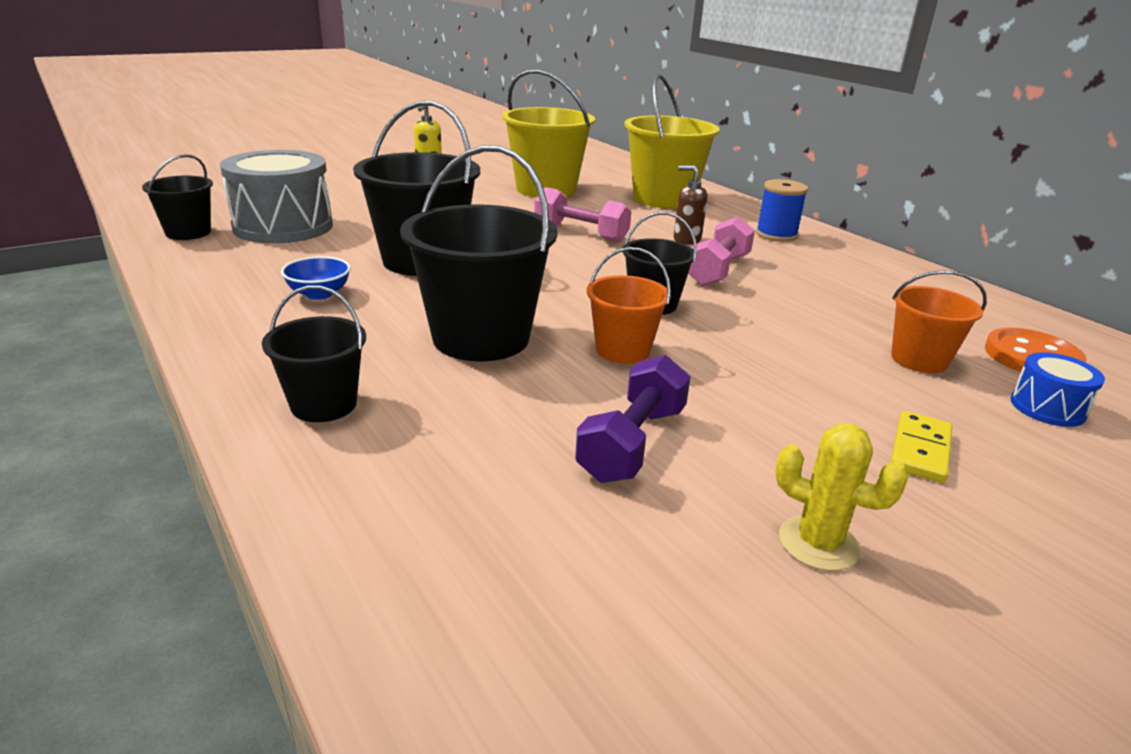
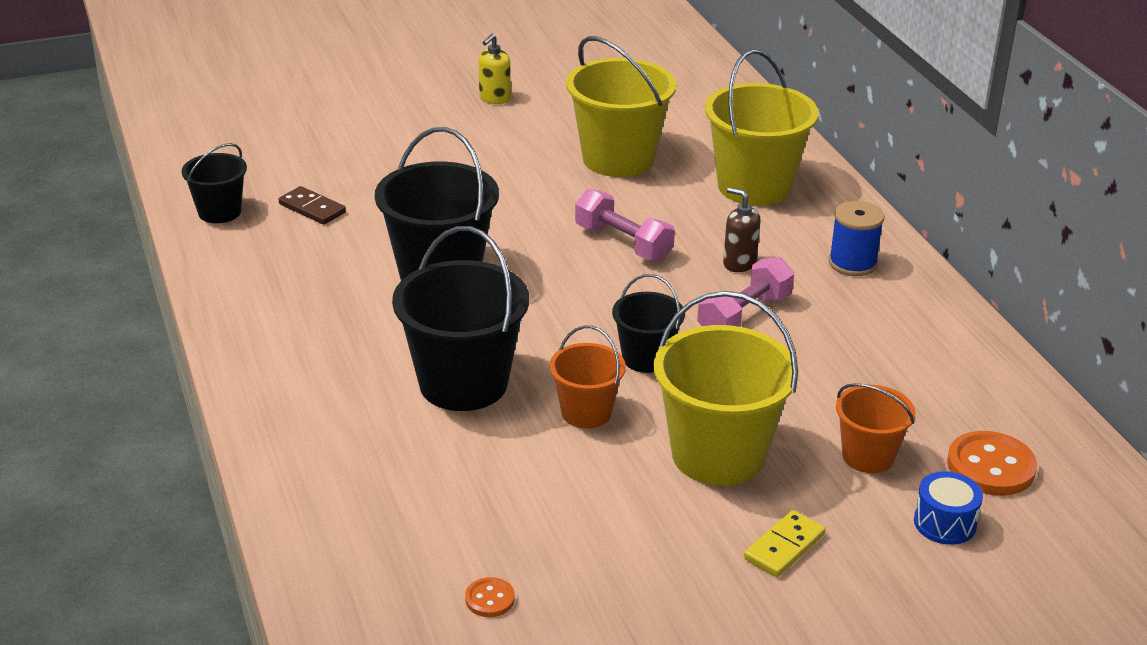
camera: 15 degrees right, 5 degrees up
(283, 226) = (312, 208): grey drum -> brown domino
(319, 294) = (332, 313): blue bowl -> none
(324, 404) = (315, 440): black bucket -> none
(621, 563) = (490, 599): none -> orange button
(632, 443) = (546, 508): purple dumbbell -> none
(780, 373) = (718, 455): none -> yellow bucket
(818, 543) = (639, 607): yellow cactus -> none

